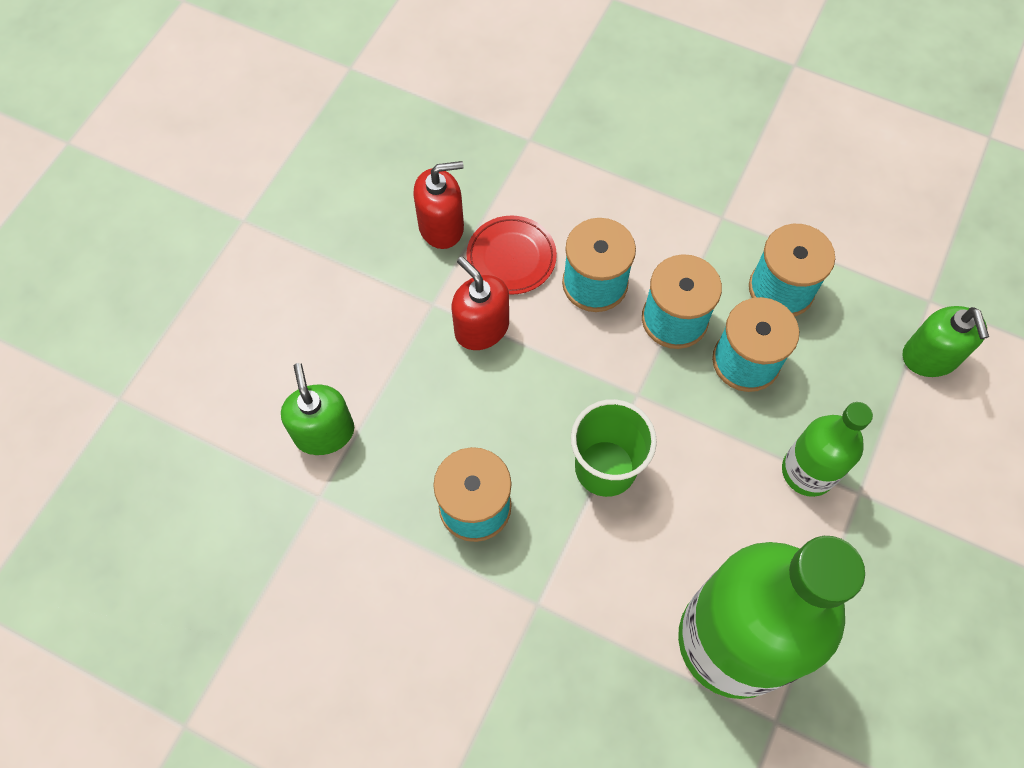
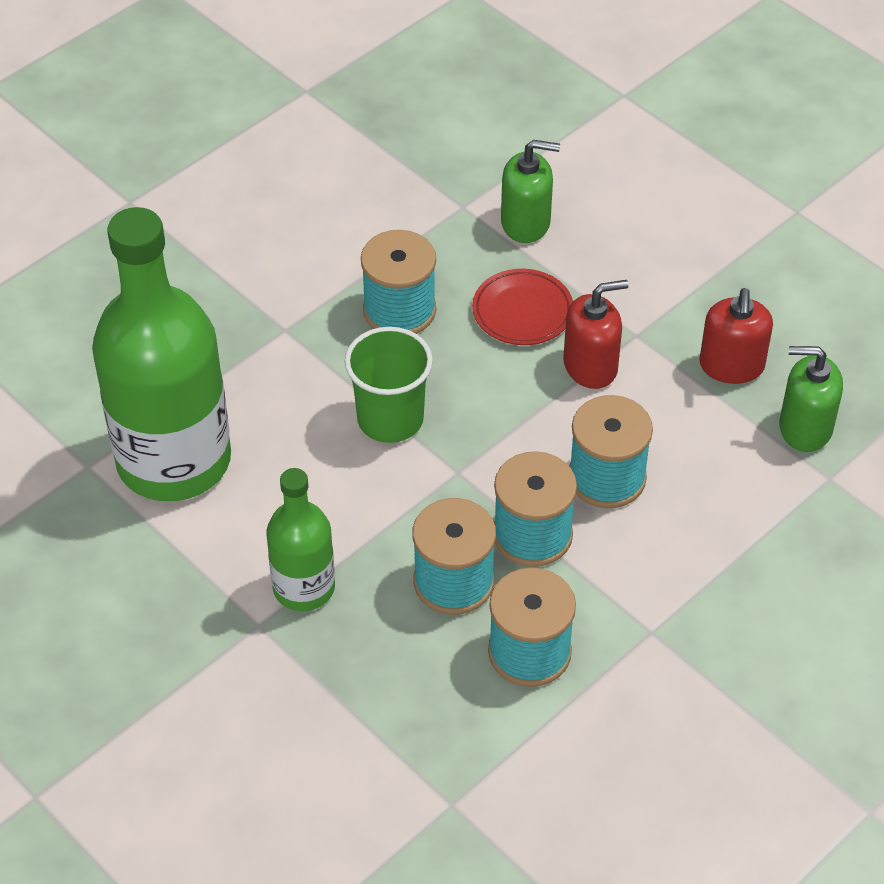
camera: 110 degrees right, 15 degrees down
(511, 258) = (668, 414): red plate -> red plate (522, 311)
(930, 357) = (379, 767): green soap dispenser -> green soap dispenser (805, 428)

